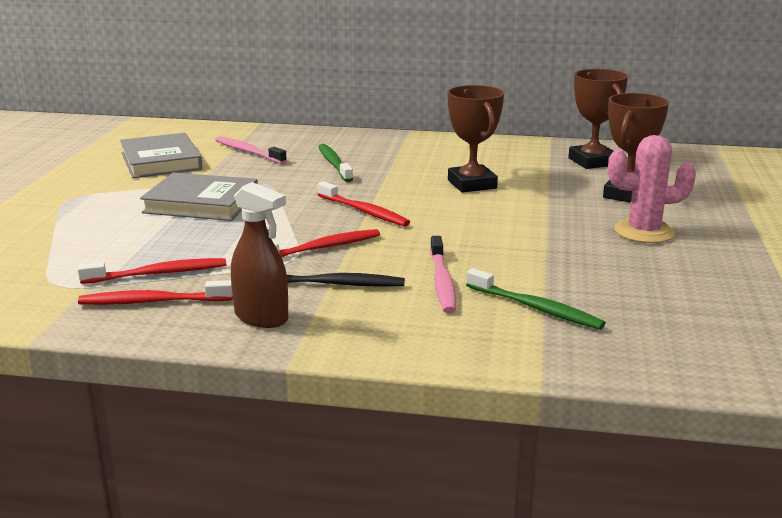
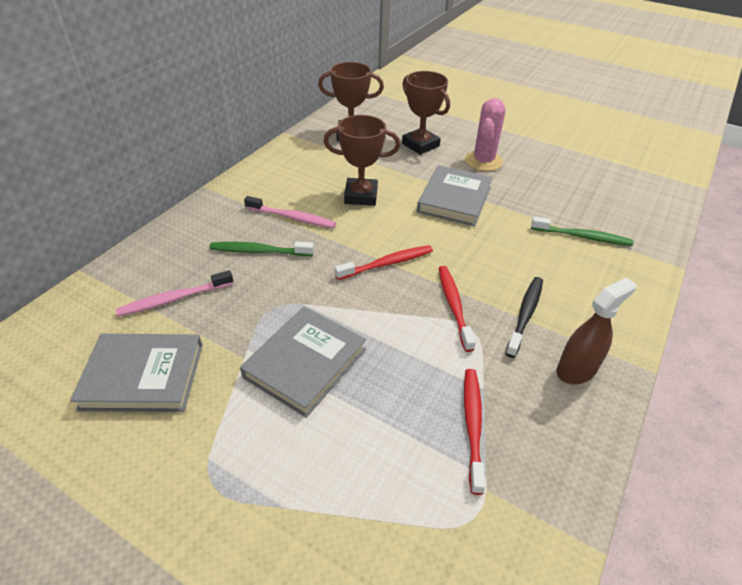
camera: 70 degrees left, 20 degrees up
(153, 302) = (533, 438): red toothbrush -> none
(442, 282) = (535, 262): pink toothbrush -> pink toothbrush (292, 217)
(525, 226) = (454, 199): none -> grey book
(535, 308) = (582, 237): green toothbrush -> green toothbrush turned 45 degrees clockwise

